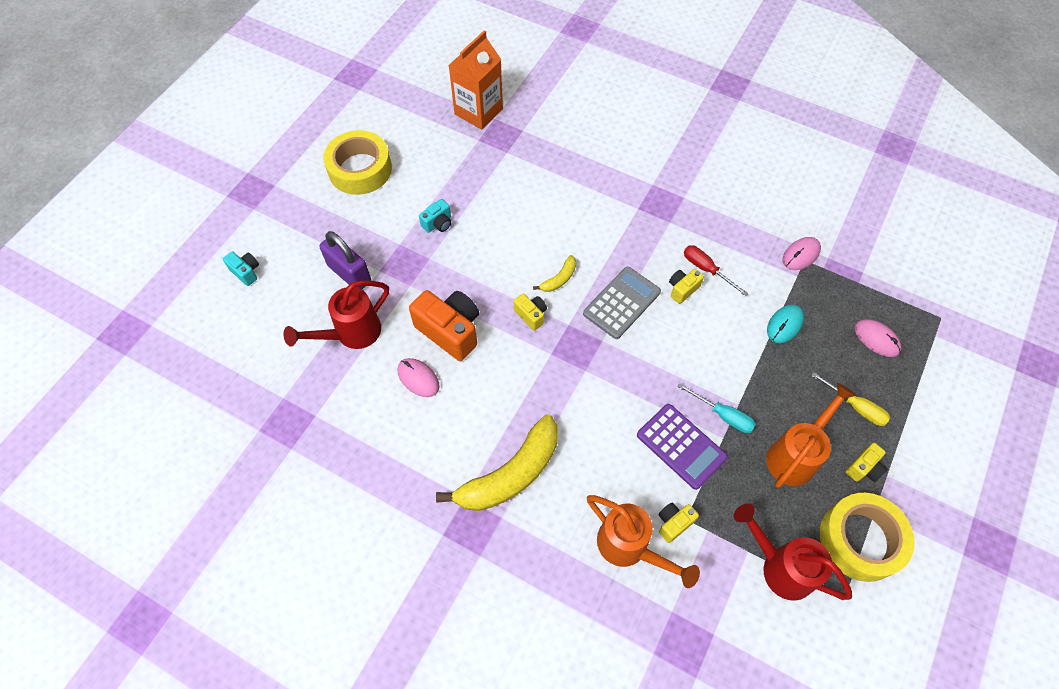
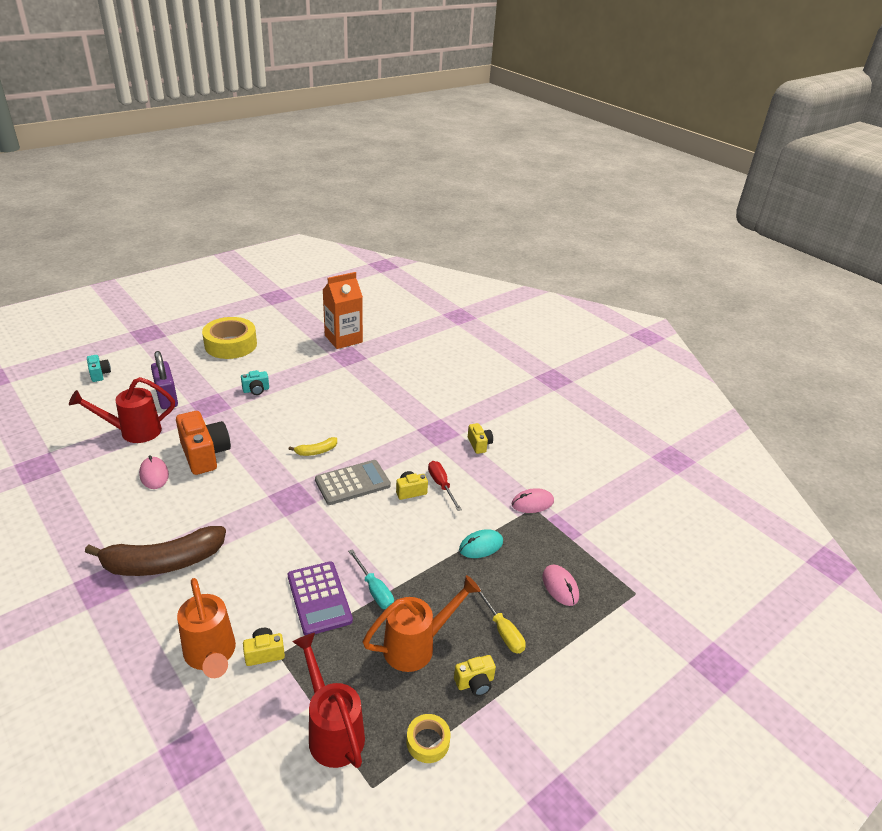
camera: 20 degrees right, 25 degrees down
(510, 474) = (163, 562): yellow banana -> brown banana
(531, 315) = (274, 466): yellow camera -> yellow camera (479, 444)
(860, 540) = (428, 742): yellow tape -> yellow tape, size x0.49

